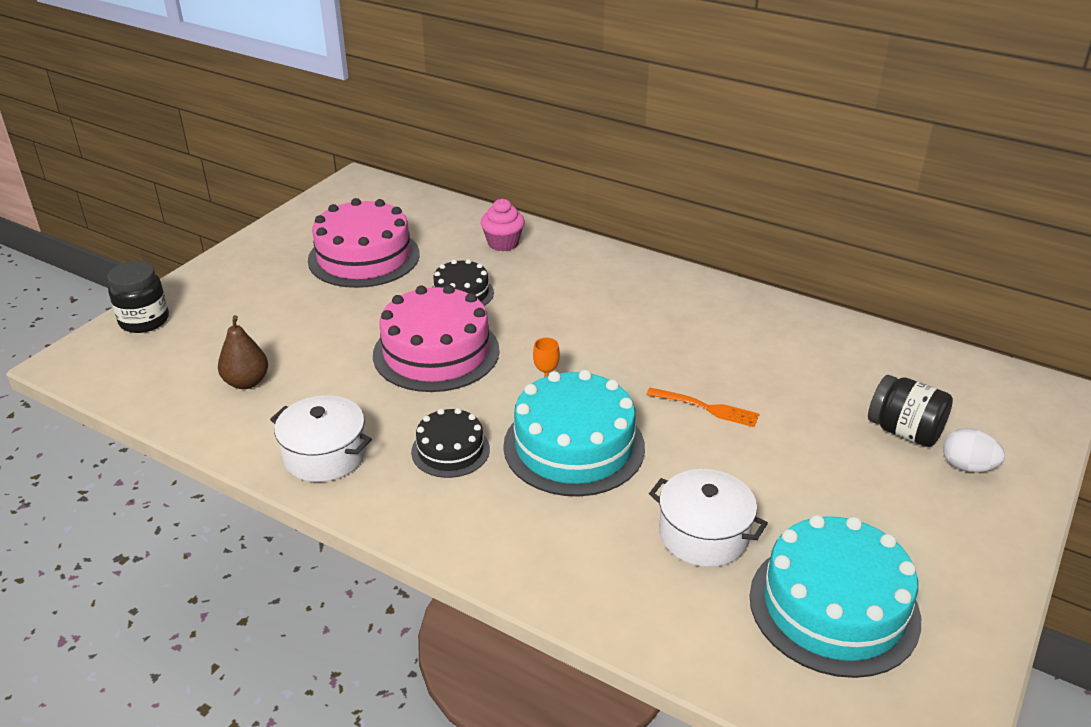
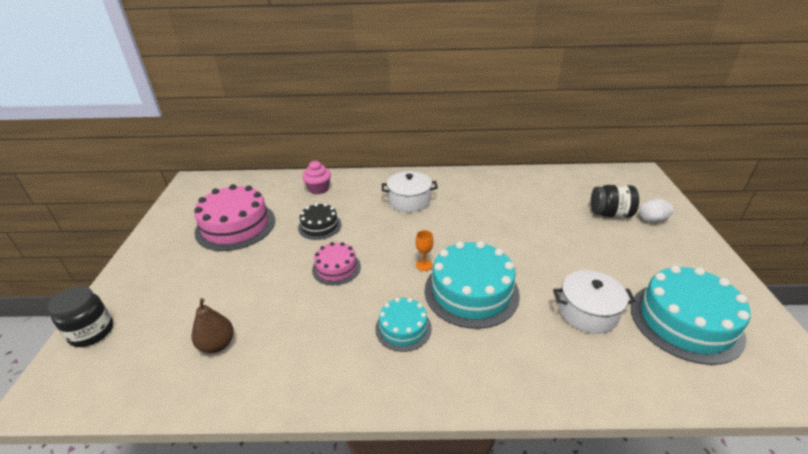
camera: 30 degrees left, 0 degrees up
(325, 455) = (322, 372): white pot -> white pot (409, 200)
(436, 352) = (336, 268): pink cake -> pink cake, size x0.55
(450, 450) = (403, 328): black cake -> turquoise cake
(706, 408) = (515, 239): orange fork -> none

